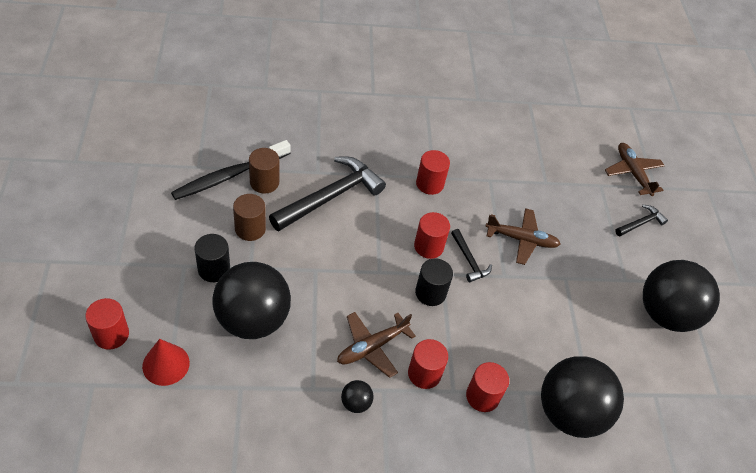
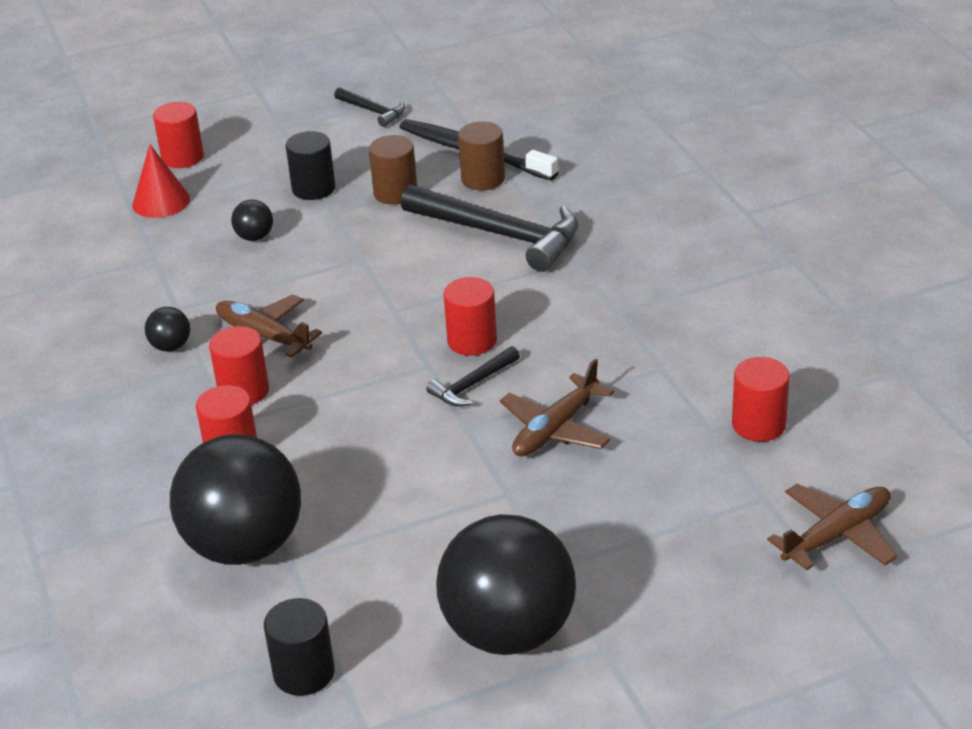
camera: 80 degrees right, 15 degrees down
(252, 319) = (254, 237): black ball -> black ball, size x0.40
(429, 184) = (599, 311): red cylinder -> red cylinder (758, 424)
(430, 293) = (386, 363): black cylinder -> black cylinder (304, 672)
(521, 239) = (555, 429): brown plane -> brown plane turned 45 degrees clockwise
(640, 223) = (708, 566): black hammer -> black hammer (372, 111)

